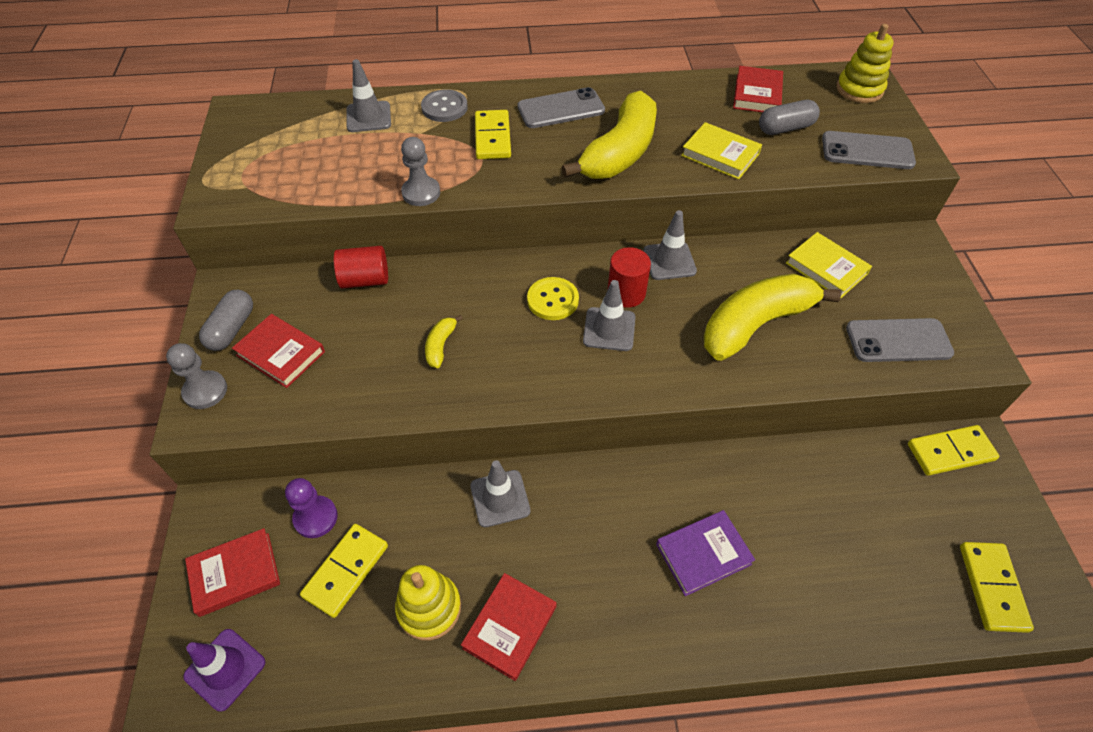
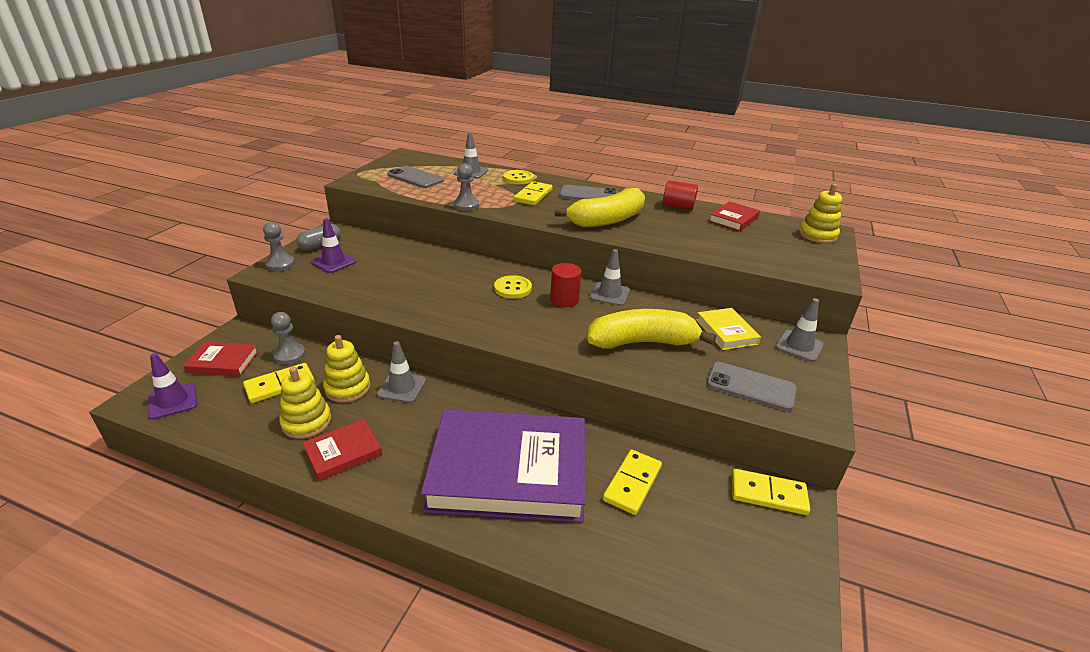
camera: 25 degrees right, 20 degrees down
(280, 353) = (334, 262): red book -> purple traffic cone
(315, 517) = (289, 355): purple pawn -> grey pawn
(365, 280) = (411, 247): red cylinder -> red cylinder (678, 207)
(436, 532) = (348, 388): none -> yellow stacking toy
(440, 346) = (423, 286): yellow banana -> none
(444, 107) = (518, 178): grey button -> yellow button
(609, 329) = (535, 312): grey traffic cone -> grey traffic cone (799, 346)
(703, 554) = (508, 471): purple book -> purple book, size x2.31
(720, 155) = (676, 238): yellow book -> none
(785, 128) = (738, 238): grey capsule -> none
(867, 151) = (793, 263): grey phone -> grey phone (415, 178)
(992, 587) = (735, 597): yellow domino -> yellow domino (632, 483)

